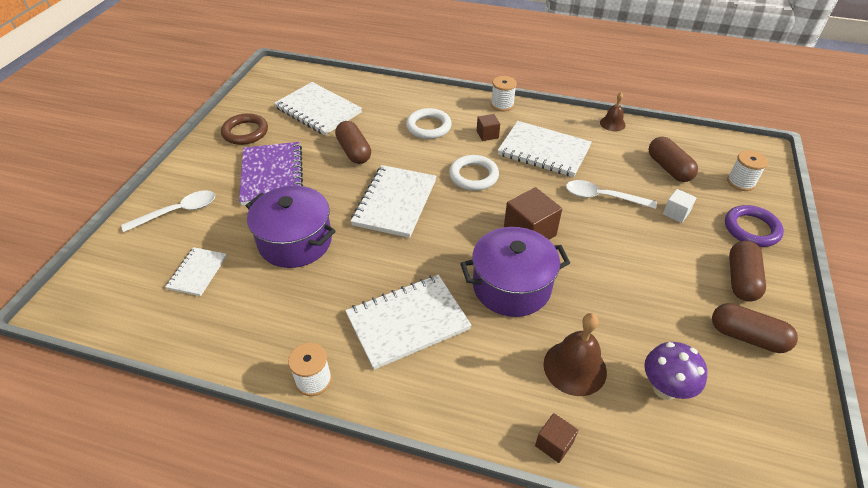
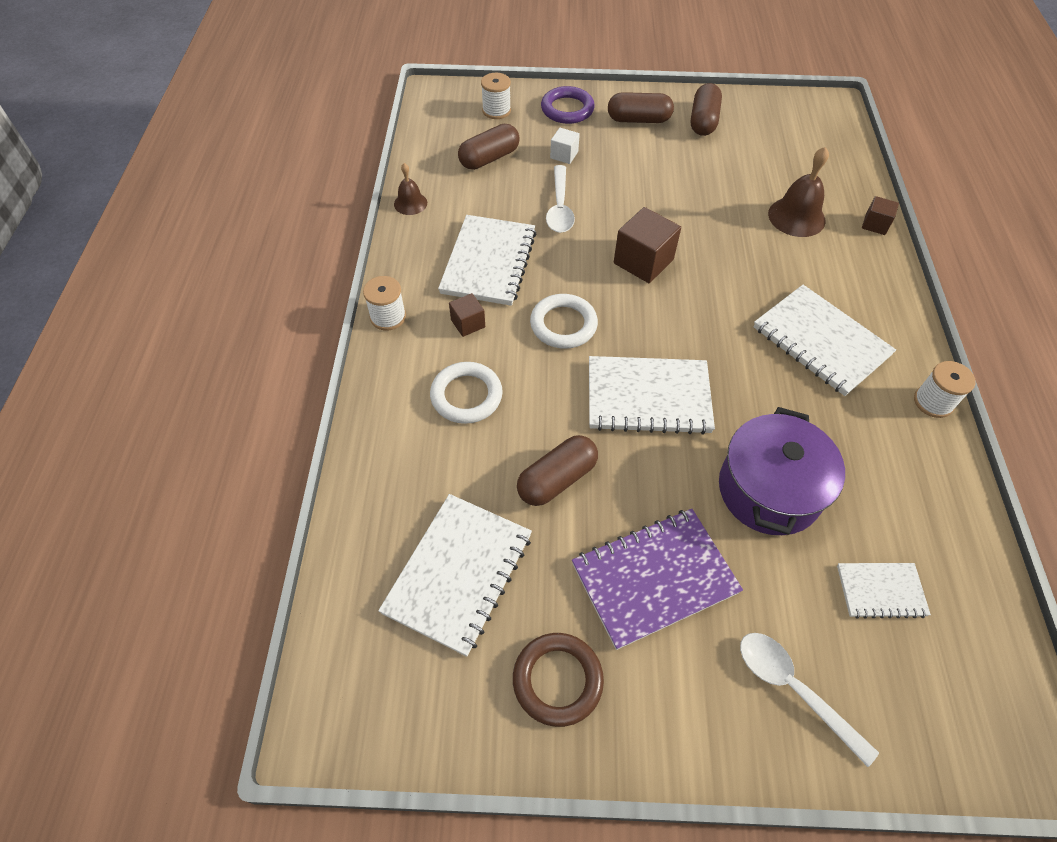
camera: 105 degrees left, 10 degrees up
(511, 286) = (728, 267): purple pot -> none
(665, 388) = (783, 166): purple mushroom -> none

